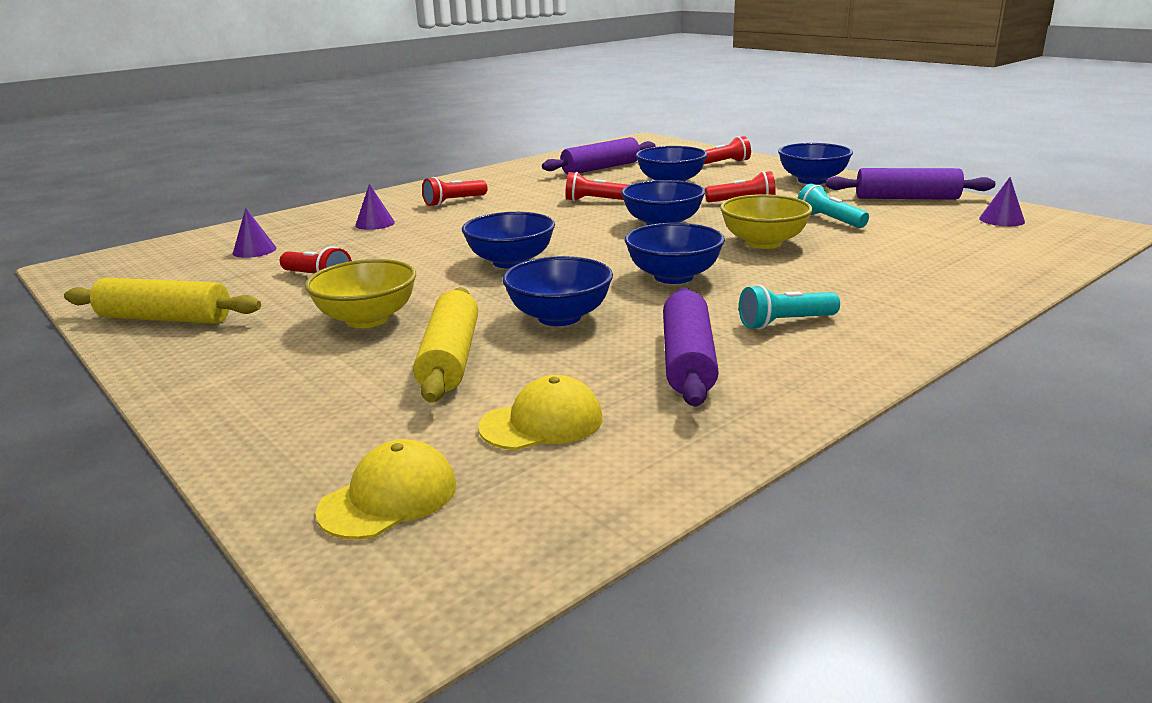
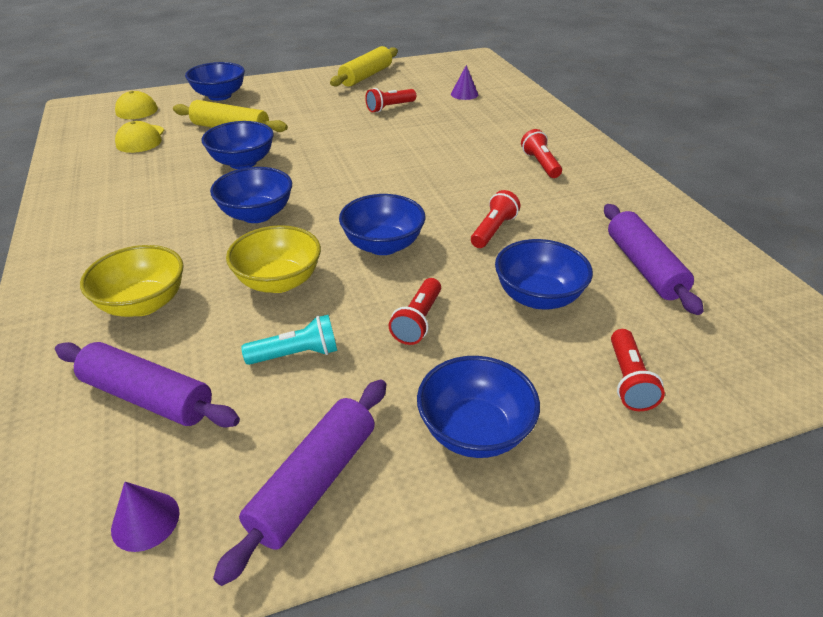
camera: 110 degrees right, 15 degrees up
(367, 319) = (308, 115): yellow bowl -> yellow bowl (143, 304)
(375, 223) = (496, 130): purple cone -> none
(511, 262) = (356, 164): blue bowl -> blue bowl (220, 96)
(687, 361) = (139, 184): purple rolling pin -> purple rolling pin (148, 397)
(785, 323) = (133, 230): turquoise flashlight -> none

